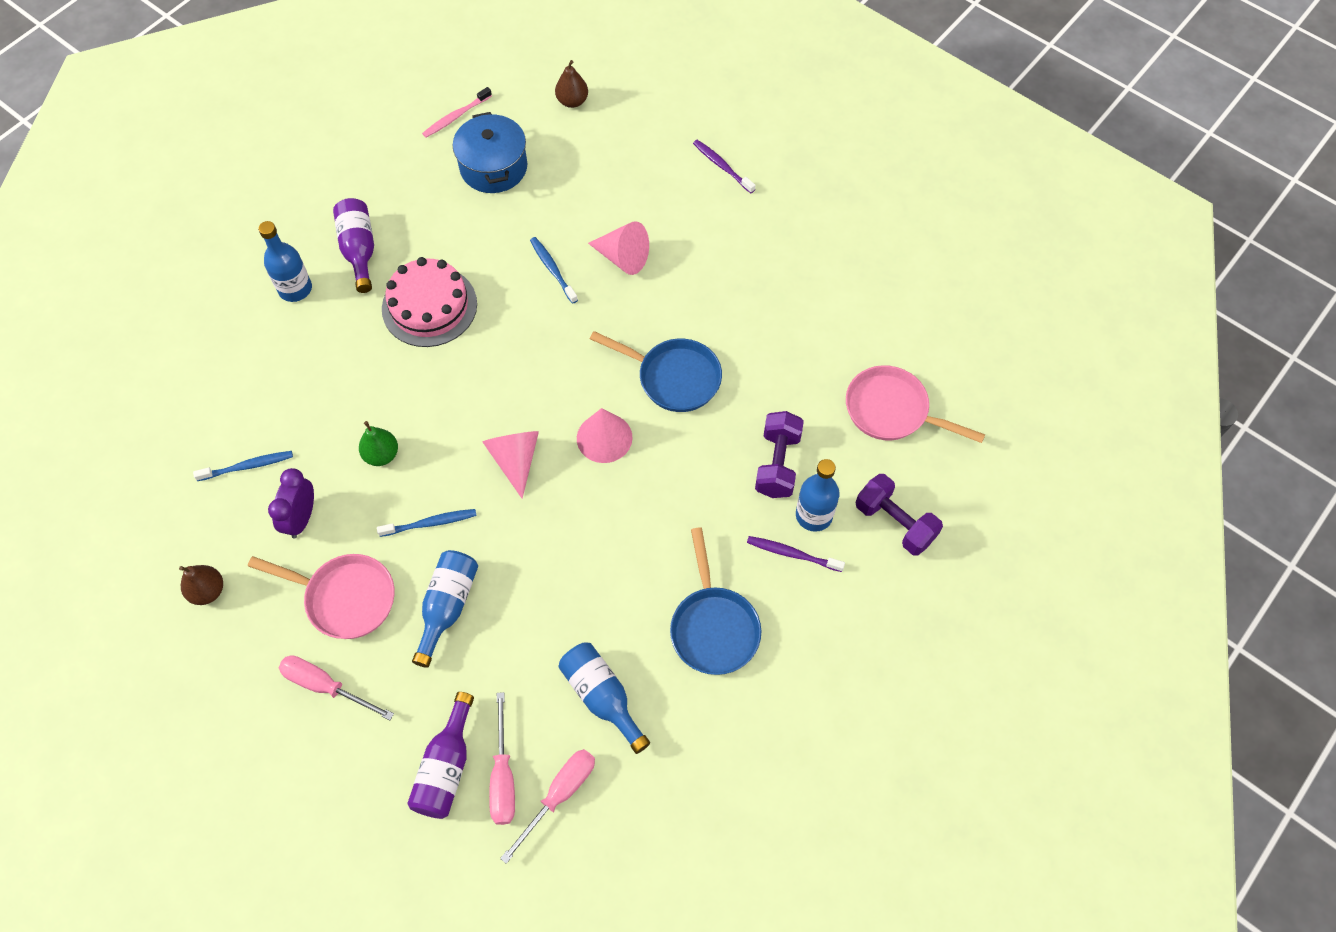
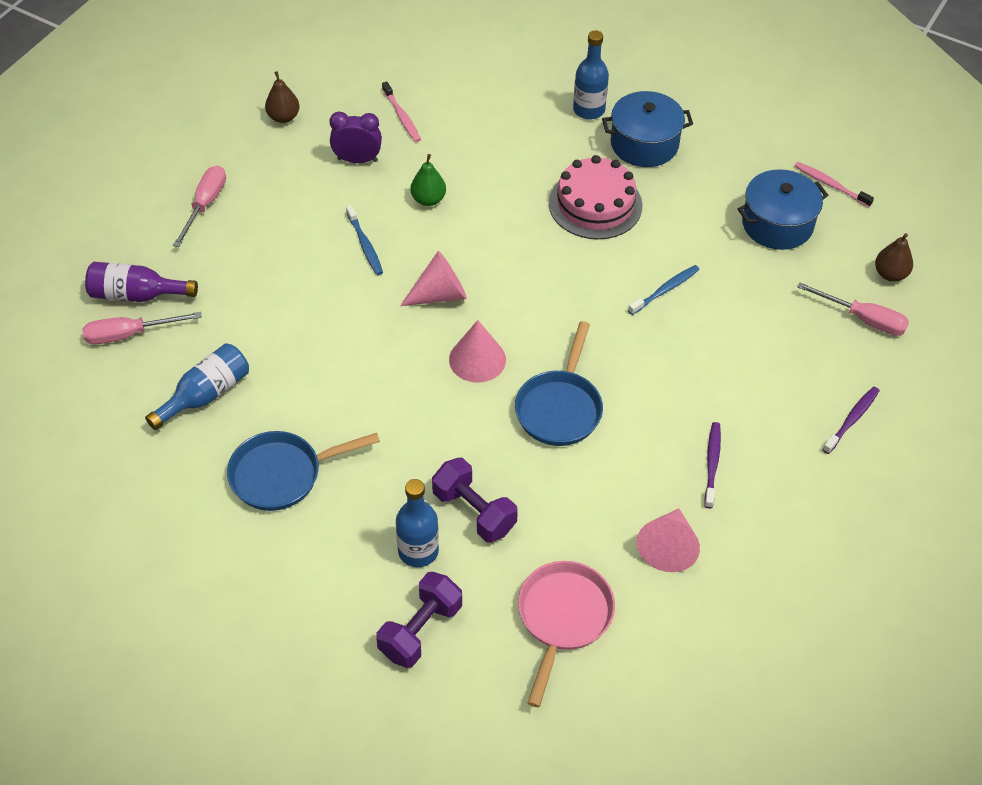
camera: 80 degrees right, 10 degrees down
(247, 466) = (401, 116): blue toothbrush -> pink toothbrush
(345, 598) = (286, 202): pink pan -> none
(359, 250) = (644, 144): purple bottle -> blue pot
(447, 607) = (284, 270): blue bottle -> none
(559, 795) = (113, 376): pink screwdriver -> pink screwdriver (863, 319)
(623, 257) = (698, 345): pink cone -> pink cone (668, 547)
(777, 464) = (474, 511): purple dumbbell -> purple dumbbell turned 45 degrees clockwise
(792, 554) = (370, 535): purple toothbrush -> purple toothbrush (712, 464)

